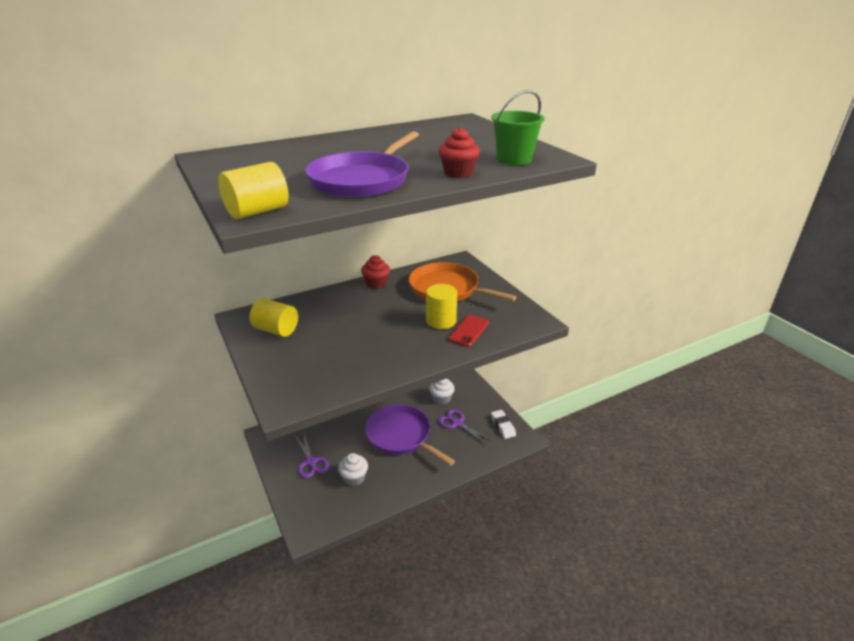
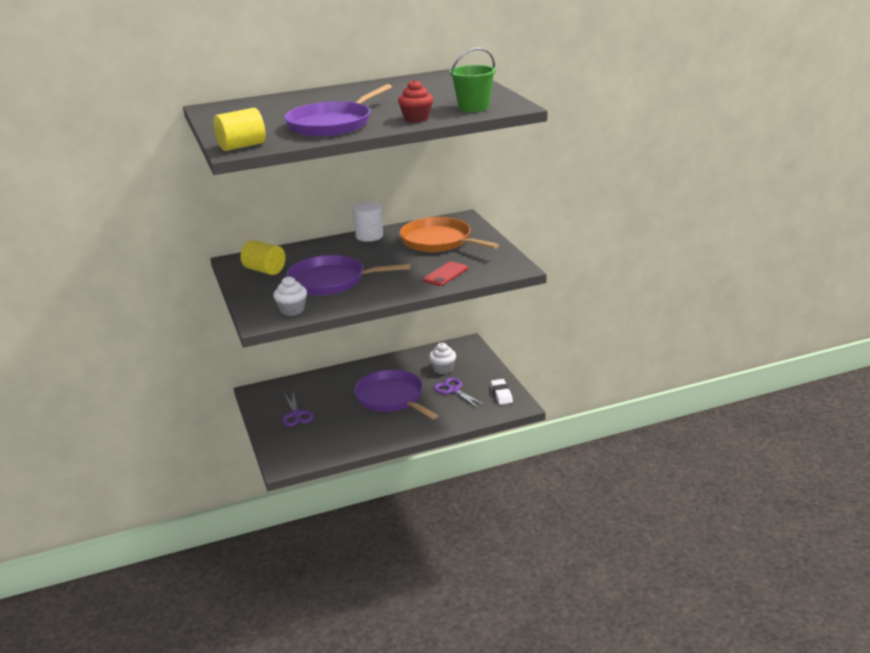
camera: 10 degrees right, 5 degrees down
(351, 343) = (331, 281): none -> purple pan
(354, 478) = (336, 428): white cupcake -> white cupcake (292, 310)
(376, 283) = (369, 236): red cupcake -> white cylinder
(441, 321) = (422, 266): yellow cylinder -> none

